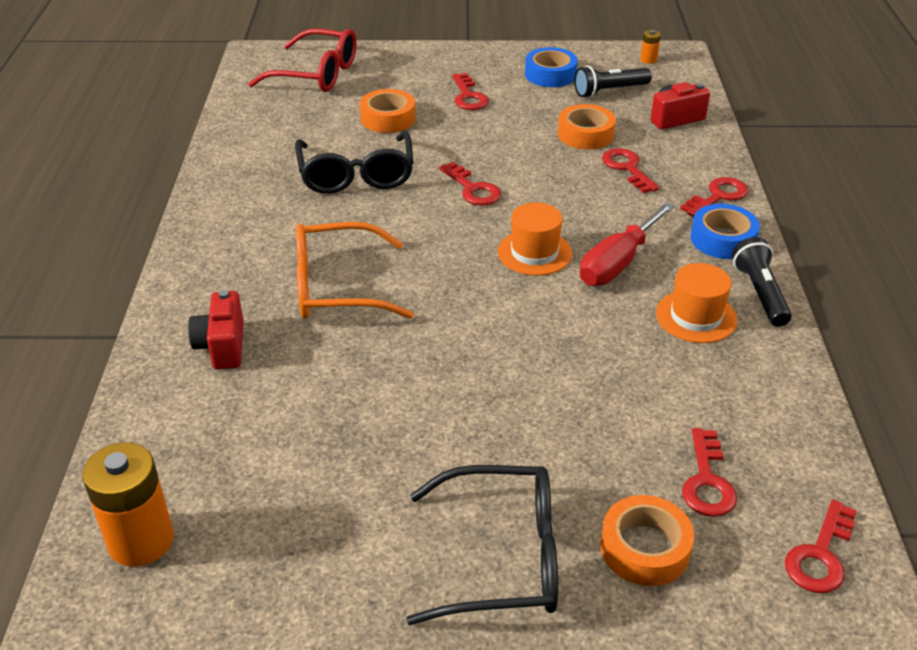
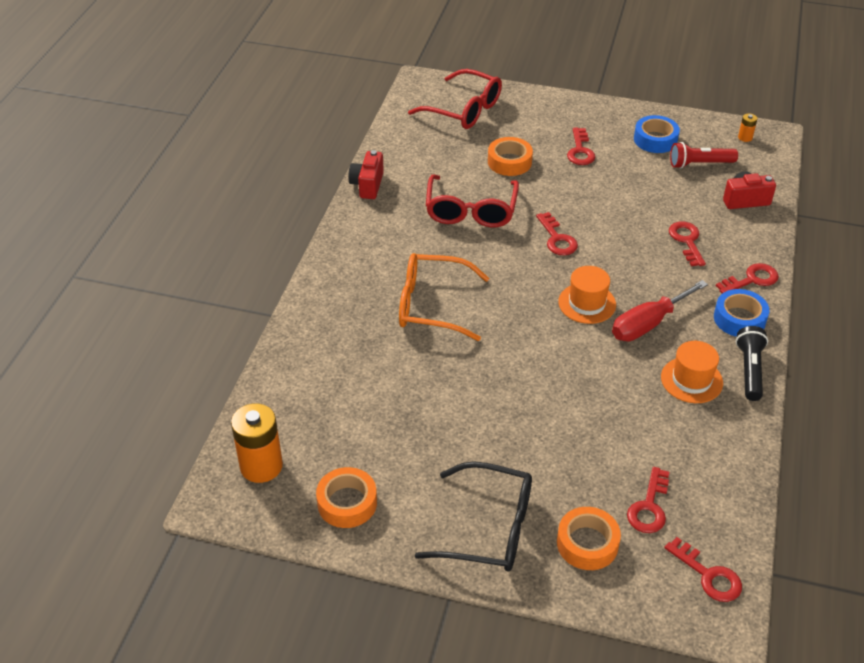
camera: 15 degrees right, 5 degrees up
(222, 346) = (341, 337): red camera -> red camera (367, 185)
(356, 175) = (471, 211): black glasses -> red glasses
(585, 134) = (664, 203): orange tape -> orange tape (347, 503)
(609, 91) = (699, 164): black flashlight -> red flashlight
(820, 555) = (708, 575): red key -> red key turned 90 degrees counterclockwise

